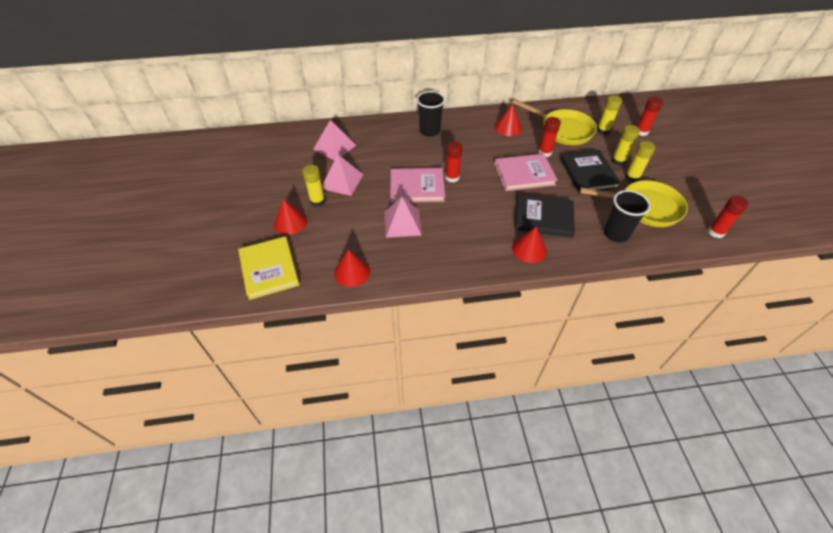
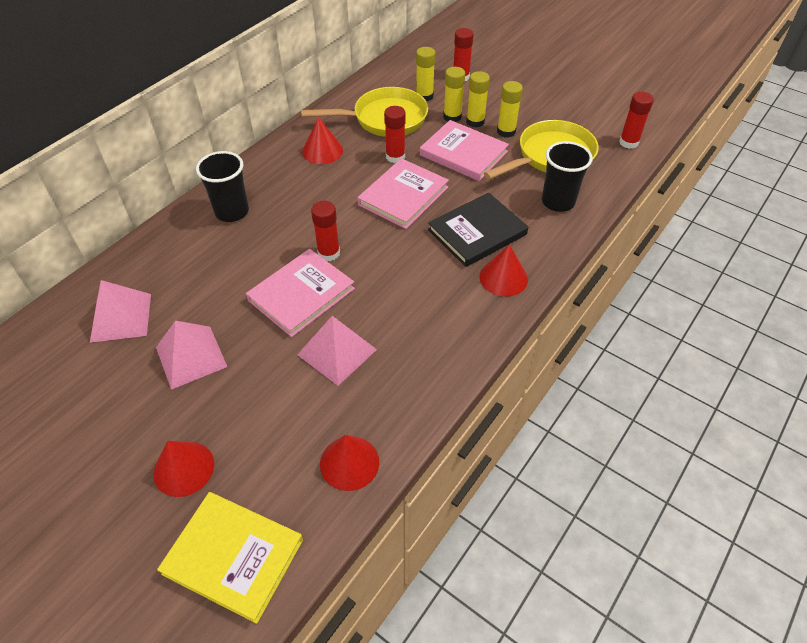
camera: 45 degrees left, 0 degrees up
(317, 201) = (188, 409): yellow glue stick -> yellow glue stick (452, 117)
(588, 173) = (463, 153): black book -> pink book

